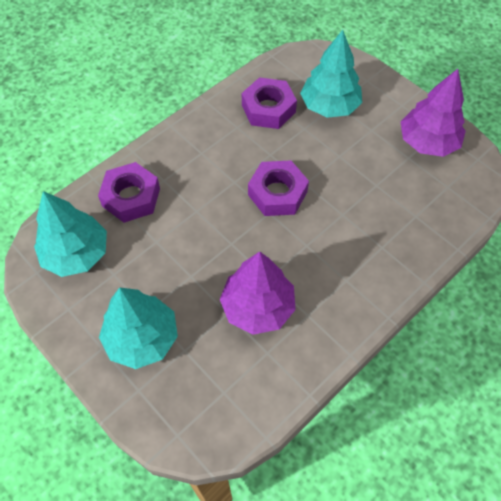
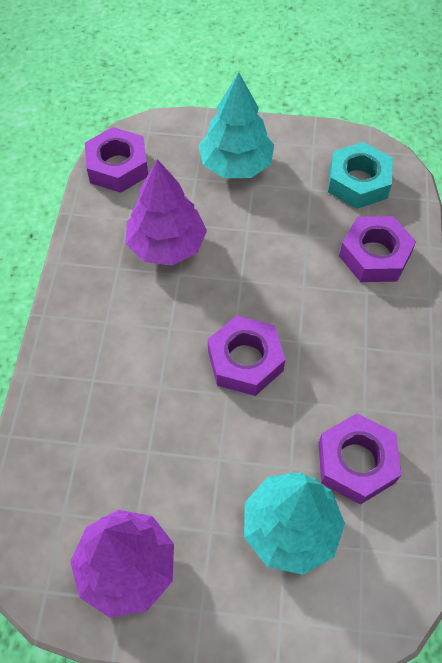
camera: 140 degrees right, 0 degrees up
(76, 254) = (358, 182): turquoise tree -> turquoise nut
(235, 414) = (118, 166): none -> purple nut

